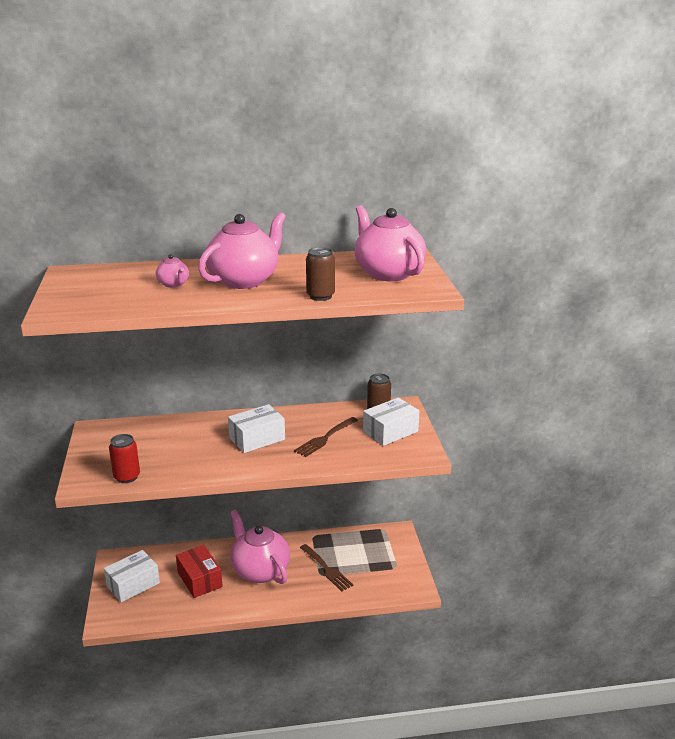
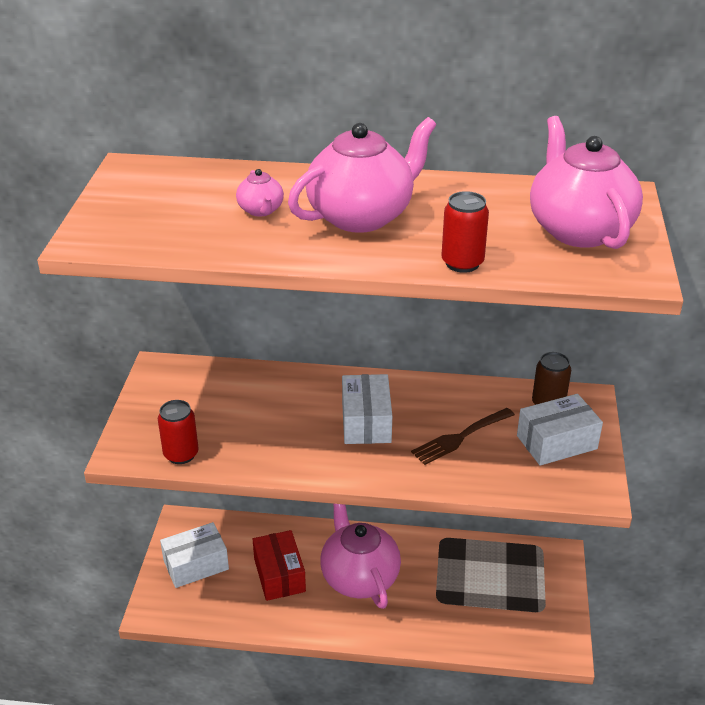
camera: 15 degrees right, 10 degrees up
(257, 439) = (366, 422): white box -> white box turned 75 degrees counterclockwise
(320, 296) = (462, 263): brown can -> red can
(327, 569) = (448, 594): brown fork -> none

